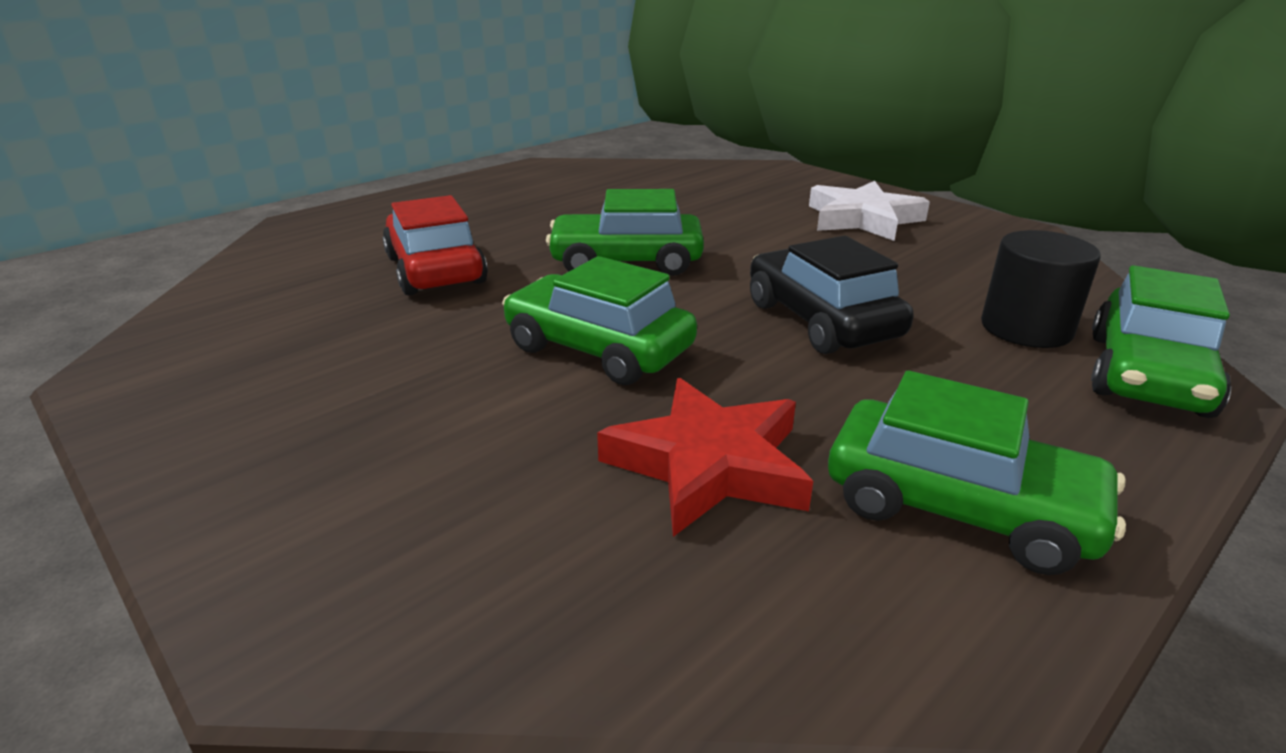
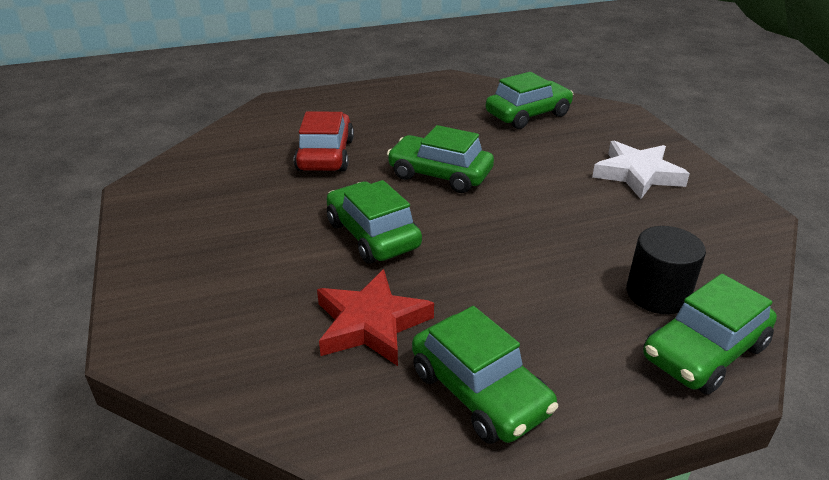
camera: 25 degrees right, 5 degrees up
(675, 185) = (528, 115): none -> green car
(821, 320) = (522, 250): black car -> none

